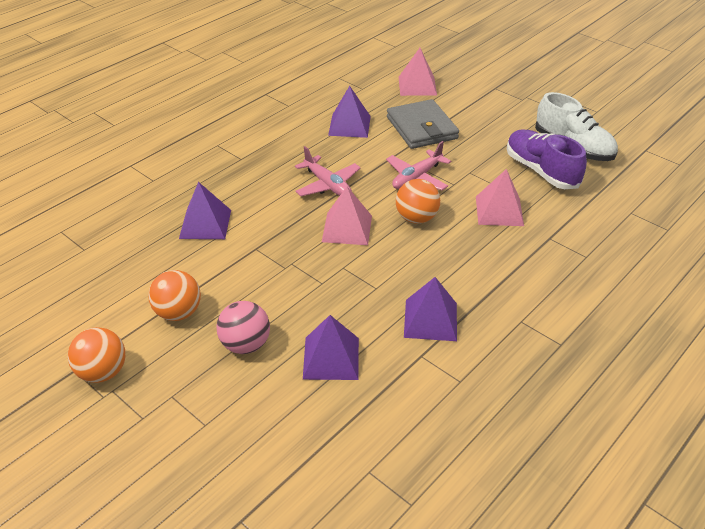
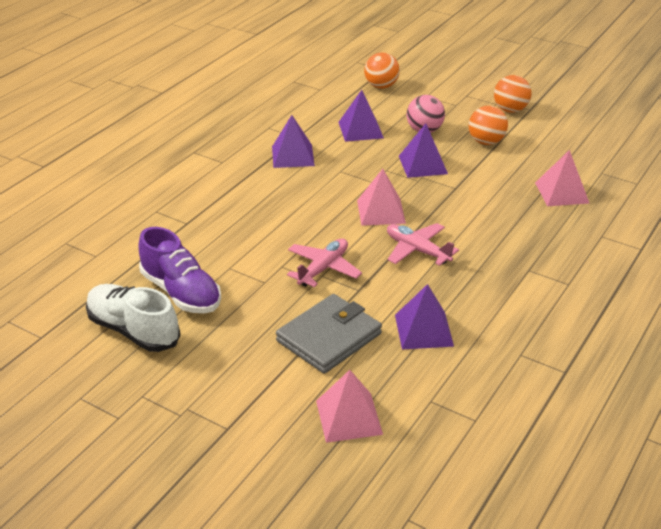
camera: 170 degrees right, 5 degrees down
(205, 224) = (514, 202): purple pyramid -> purple pyramid (422, 164)
(416, 218) = (316, 227): orange ball -> orange ball (381, 86)
(421, 128) = (329, 337): grey wallet -> grey wallet turned 75 degrees clockwise
(499, 211) = (233, 243): pink pyramid -> pink pyramid (561, 192)

